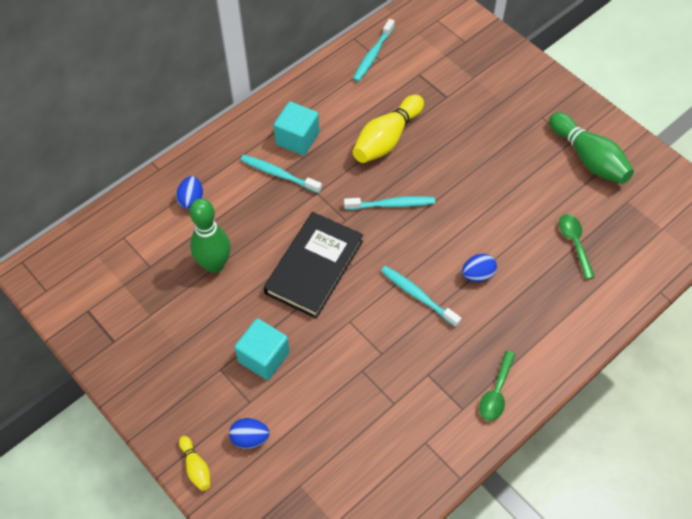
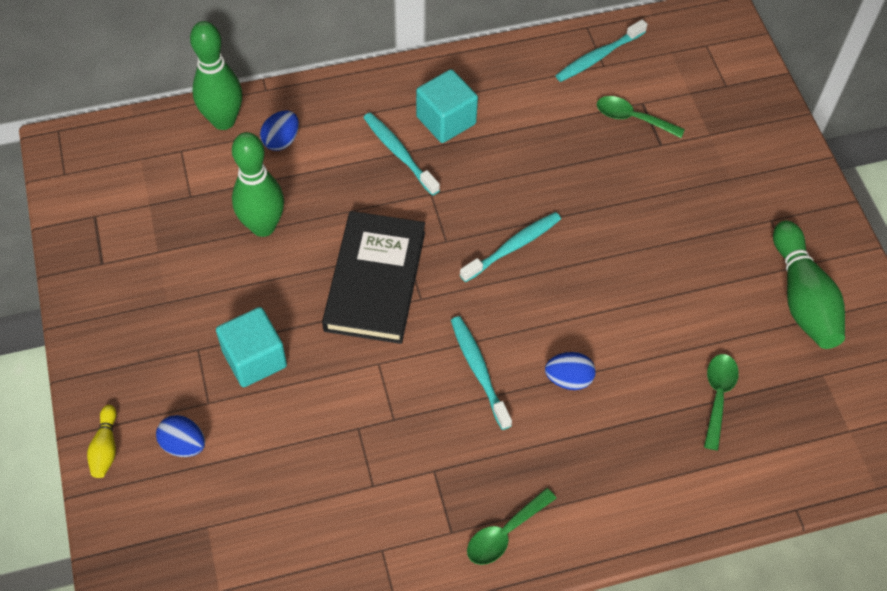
camera: 25 degrees right, 0 degrees up
(141, 203) = (223, 120): none -> green bowling pin
(314, 267) = (375, 281): black book -> black book turned 45 degrees counterclockwise
(387, 139) = (554, 165): yellow bowling pin -> none
(391, 204) = (513, 247): turquoise toothbrush -> turquoise toothbrush turned 60 degrees counterclockwise
(418, 87) = (632, 118): none -> green spoon

